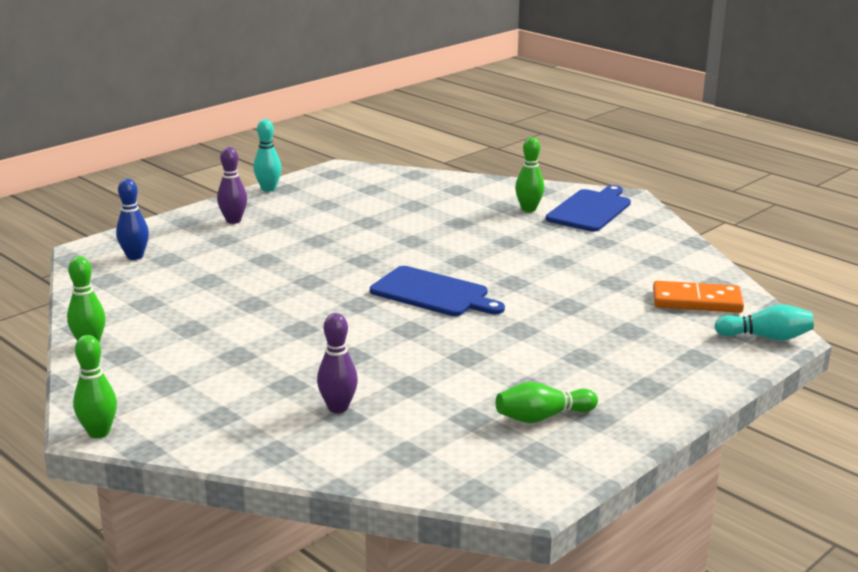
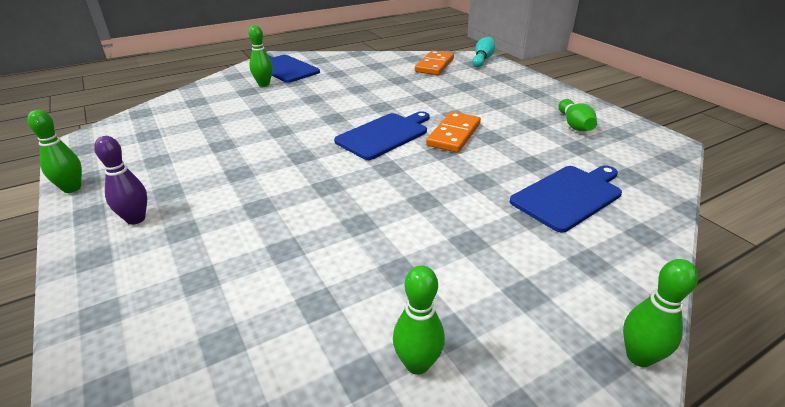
camera: 75 degrees left, 10 degrees up
(135, 256) = (167, 309): blue bowling pin -> none
(268, 189) = (72, 188): turquoise bowling pin -> green bowling pin
(338, 408) = (569, 196): purple bowling pin -> blue cutting board
(457, 333) = (453, 135): none -> orange domino

